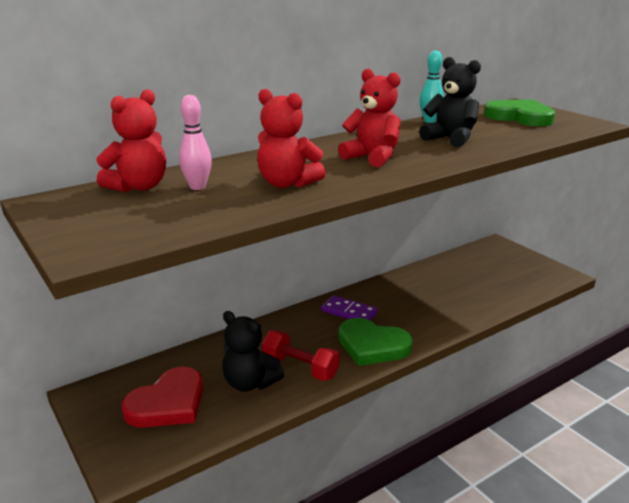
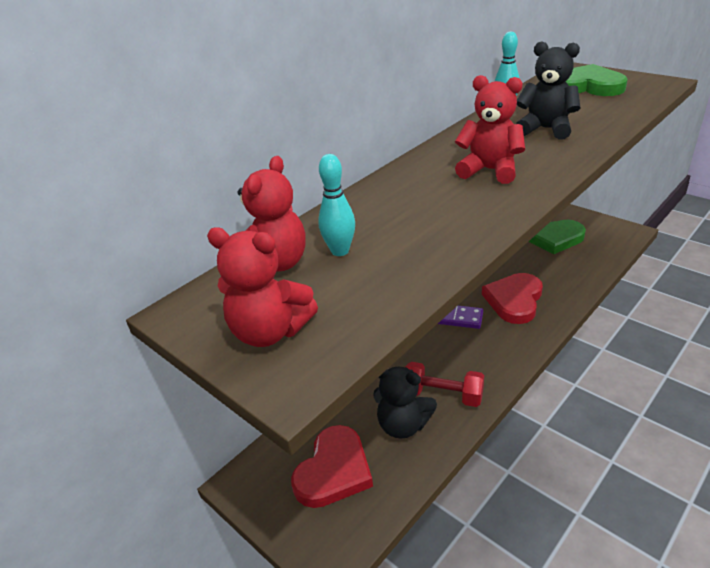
camera: 10 degrees left, 10 degrees up
(197, 187) = (340, 251): pink bowling pin -> turquoise bowling pin
(287, 183) = (432, 226): red teddy bear -> red teddy bear (270, 332)
(372, 346) = (497, 352): green heart -> green heart (552, 238)
(414, 309) = (514, 300): none -> red heart

